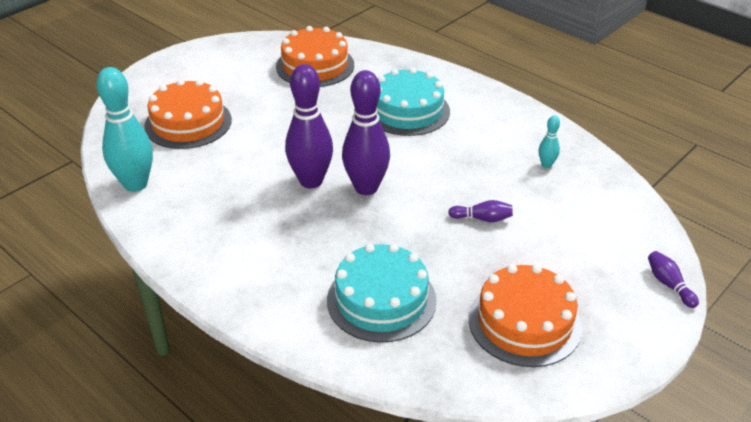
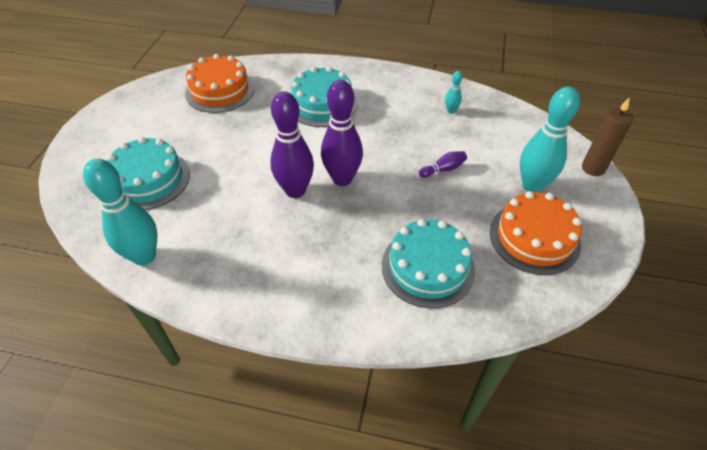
camera: 30 degrees left, 10 degrees up
(188, 123) = (148, 179): orange cake -> turquoise cake
(572, 272) = (532, 185): none -> turquoise bowling pin
(669, 284) = (593, 168): purple bowling pin -> brown candle

